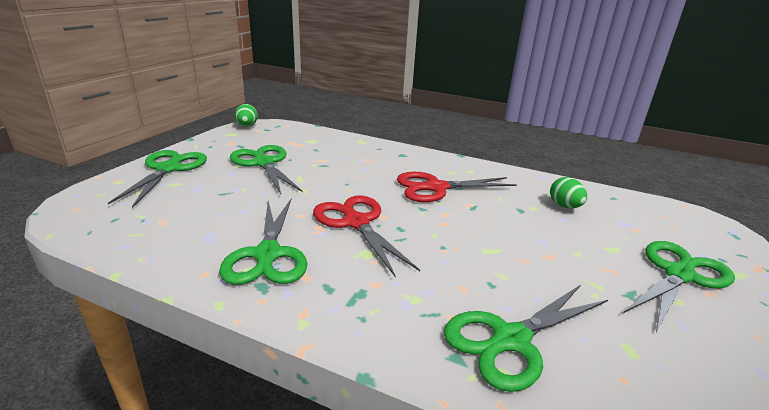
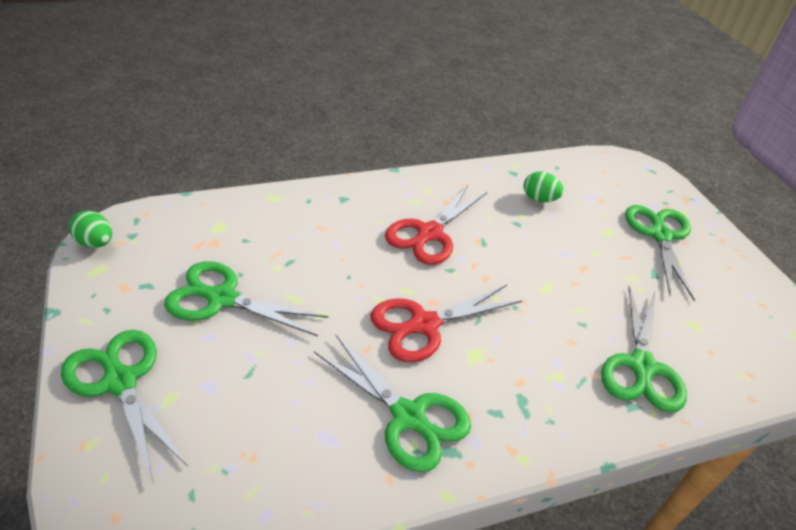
camera: 45 degrees left, 15 degrees up
(356, 222) = (424, 325): red scissors -> red scissors turned 45 degrees counterclockwise

